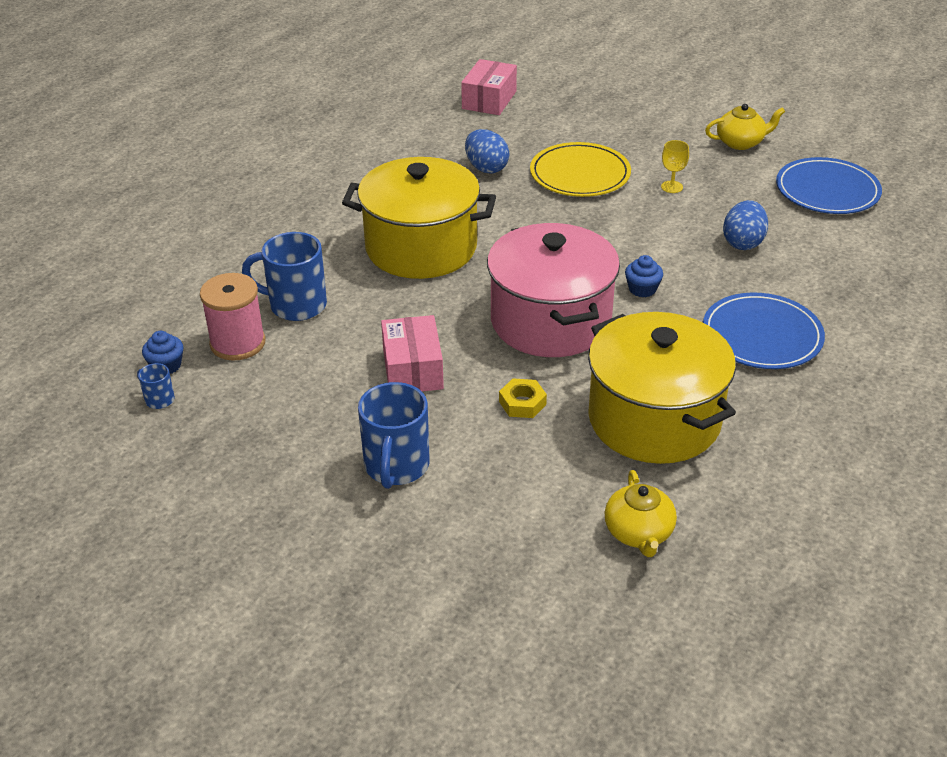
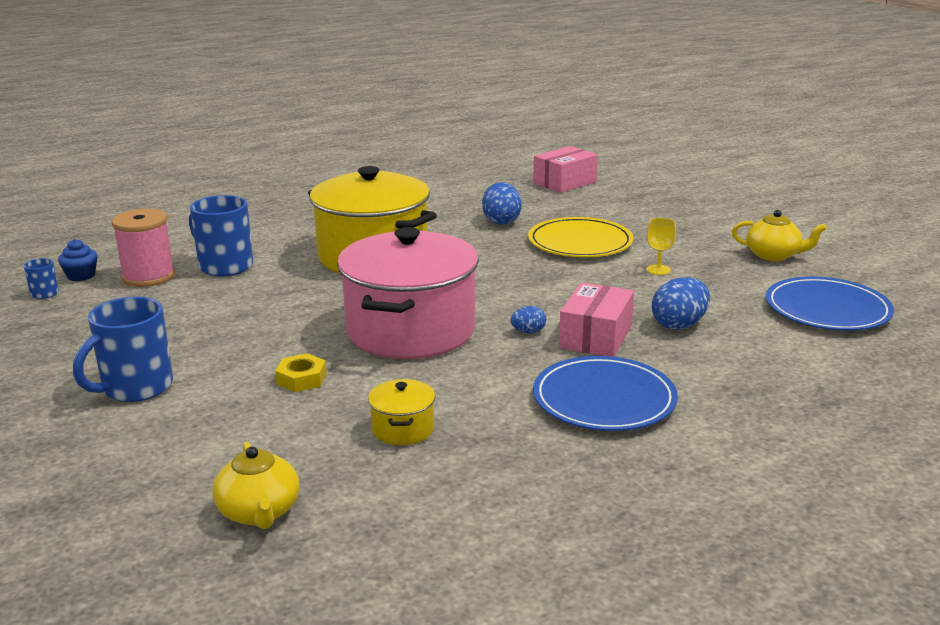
camera: 30 degrees right, 15 degrees down
(413, 369) = (248, 329): pink box -> pink box (596, 337)
(639, 533) = (259, 512): yellow teapot -> yellow teapot turned 45 degrees counterclockwise
(642, 289) = (528, 332): blue cupcake -> blue egg
(654, 419) = (403, 429): yellow pot -> yellow pot, size x0.41

